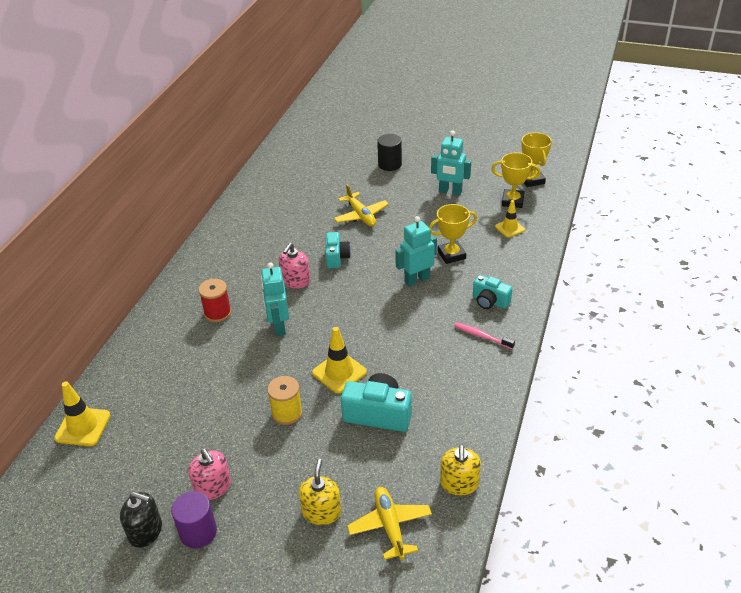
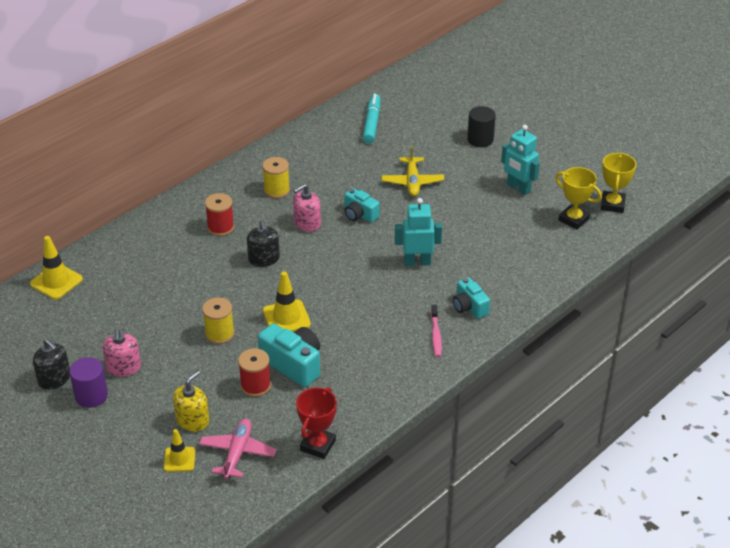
camera: 25 degrees right, 0 degrees up
(247, 262) = (277, 190): none -> yellow spool
(279, 326) = (264, 259): turquoise robot -> black soap dispenser
(290, 180) = (371, 123): none -> turquoise marker
(336, 257) = (359, 215): turquoise camera -> turquoise camera turned 105 degrees clockwise
(358, 450) = (255, 386): none -> red spool
(390, 526) = (237, 453): yellow plane -> pink plane
(451, 255) = (468, 251): yellow trophy -> none
(459, 483) = (318, 445): yellow soap dispenser -> red trophy
(482, 336) = (436, 335): pink toothbrush -> pink toothbrush turned 150 degrees counterclockwise
(509, 228) = (547, 245): yellow traffic cone -> yellow traffic cone (179, 459)

